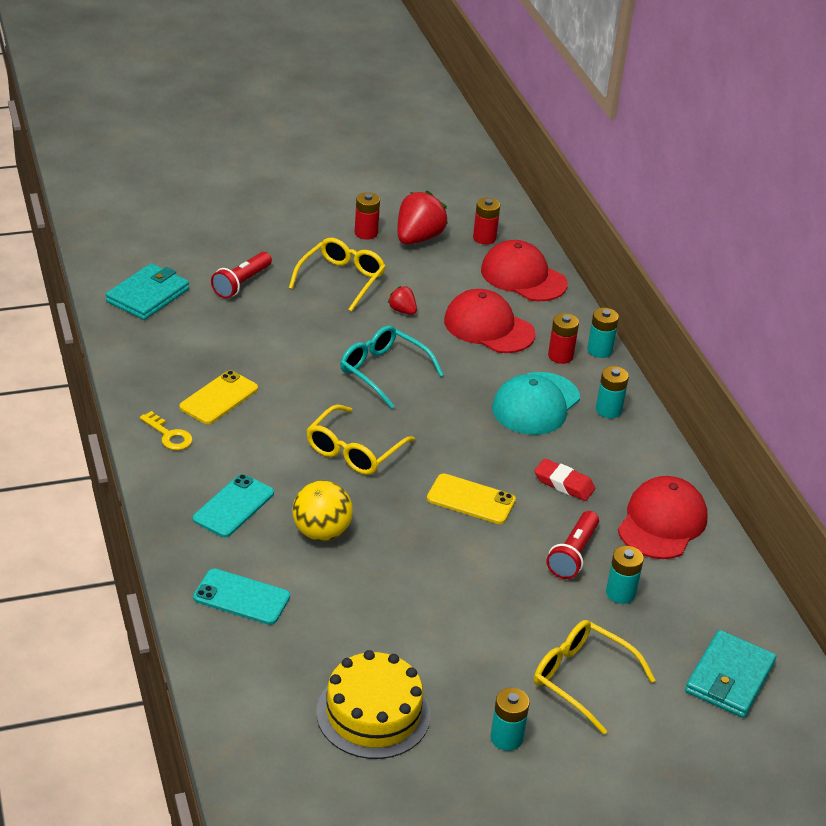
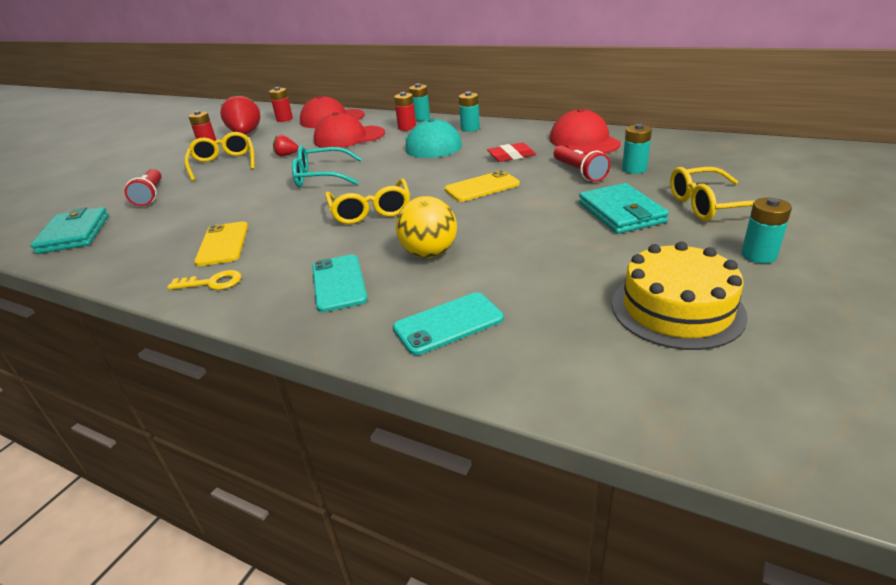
camera: 40 degrees left, 5 degrees down
(729, 678) = (750, 161): turquoise wallet -> turquoise wallet (621, 212)

